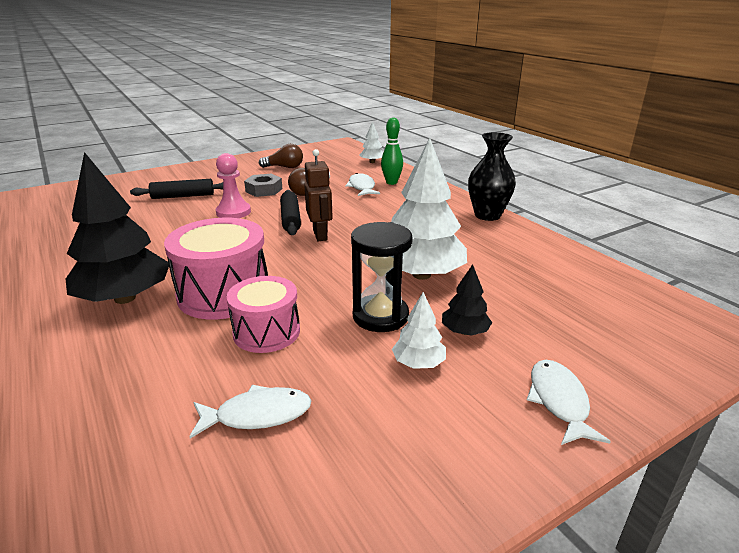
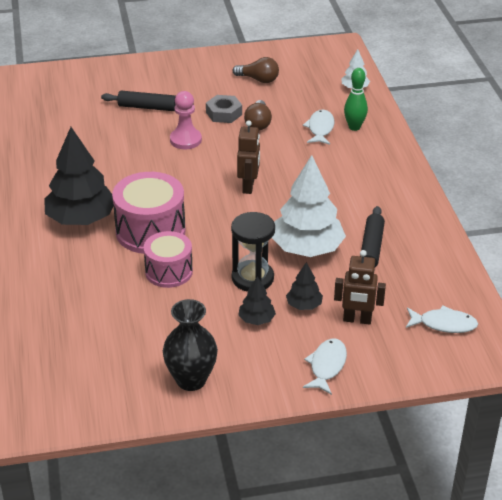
camera: 20 degrees right, 10 degrees up
(257, 415) = (143, 326): white fish -> white fish (444, 324)
(290, 219) = (232, 160): black rolling pin -> black rolling pin (371, 247)
(418, 363) = (256, 319): white tree -> black tree
(487, 215) = (415, 195): black vase -> black vase (191, 380)
(540, 333) = (357, 320): none -> brown robot

